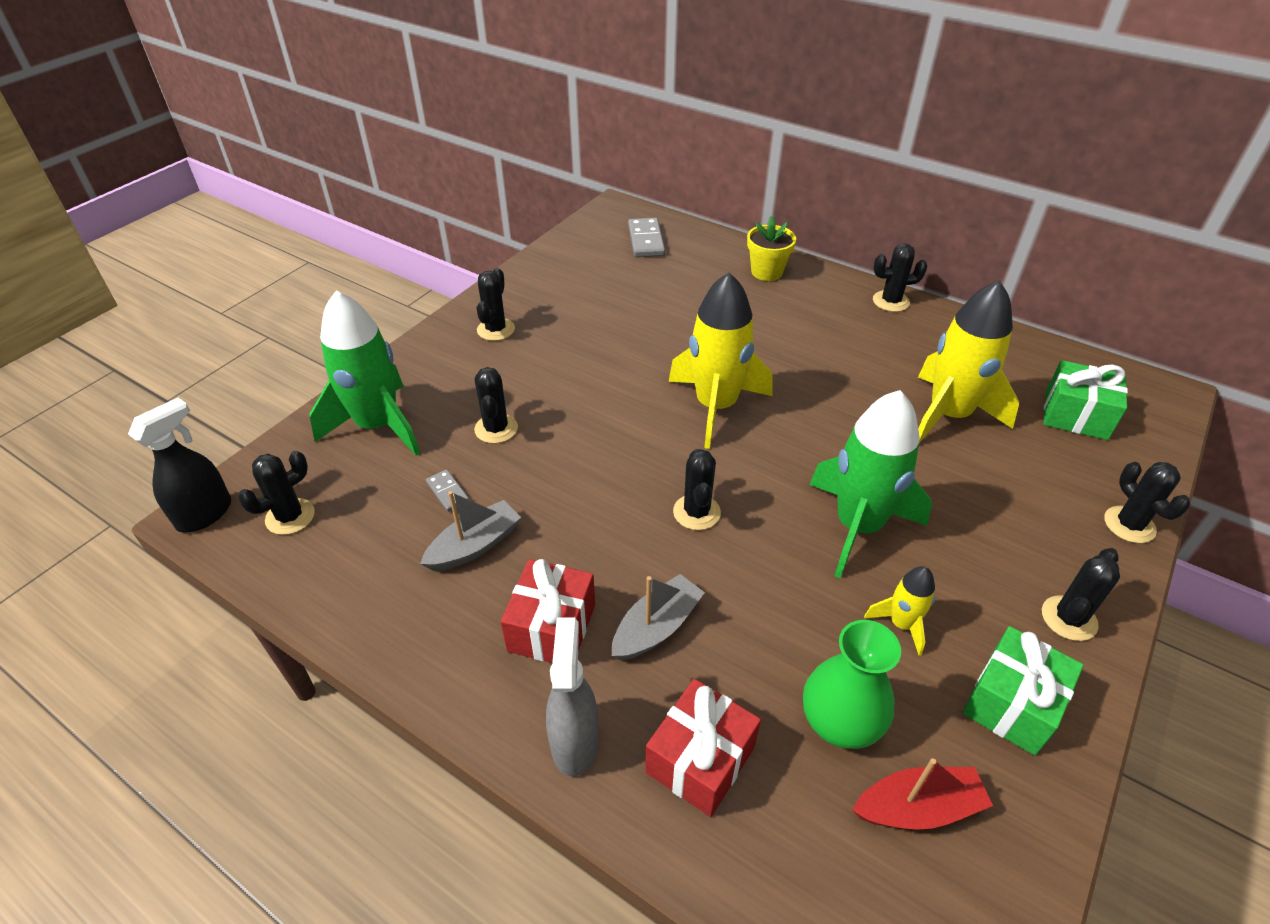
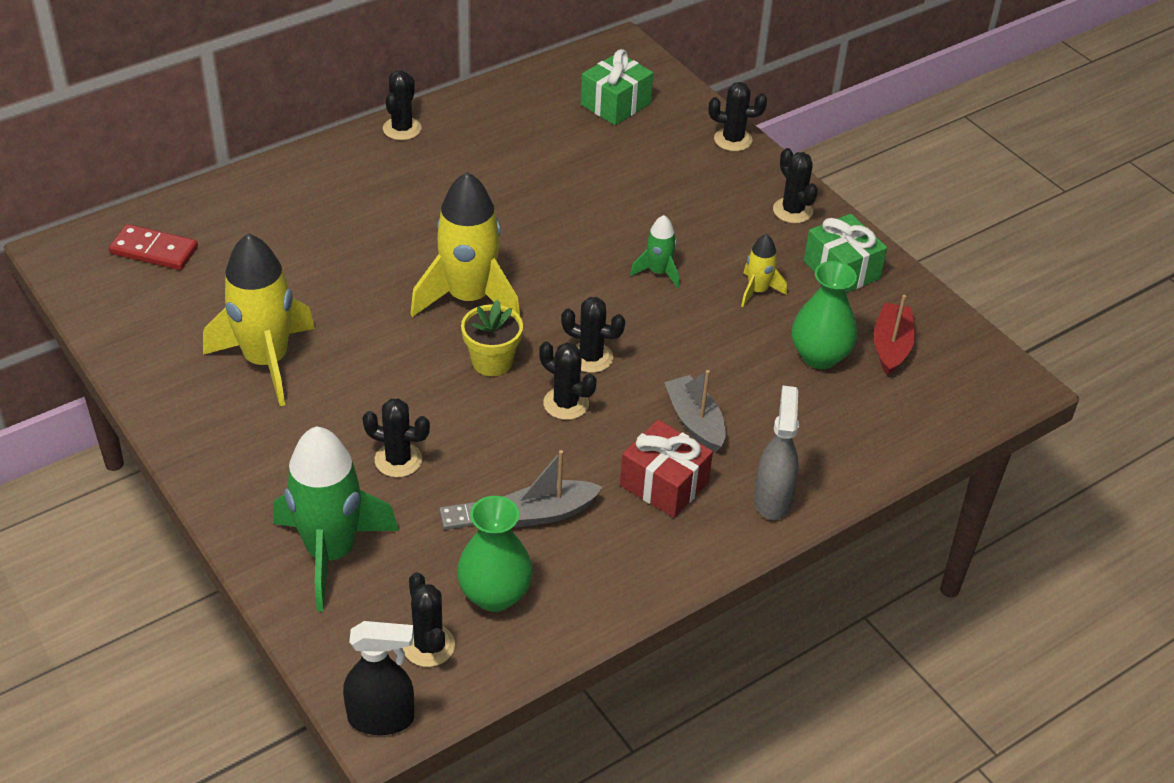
camera: 70 degrees left, 0 degrees up
(205, 514) = (381, 718): black spray bottle -> black spray bottle turned 120 degrees clockwise
(359, 541) = (495, 595): none -> green vase
(474, 546) = (547, 512): grey boat -> grey boat turned 90 degrees counterclockwise
(496, 329) = (230, 420): black cactus -> black cactus (566, 403)
(574, 741) = (772, 499): grey spray bottle -> grey spray bottle turned 75 degrees clockwise
(646, 240) = (154, 250): grey domino -> red domino
(700, 759) = (816, 436): red gift -> none
(767, 272) = (290, 186): yellow flower pot -> yellow flower pot (492, 362)
(858, 526) = (658, 272): green rocket -> green rocket, size x0.48
(948, 415) = (571, 168): yellow rocket -> yellow rocket (266, 361)

